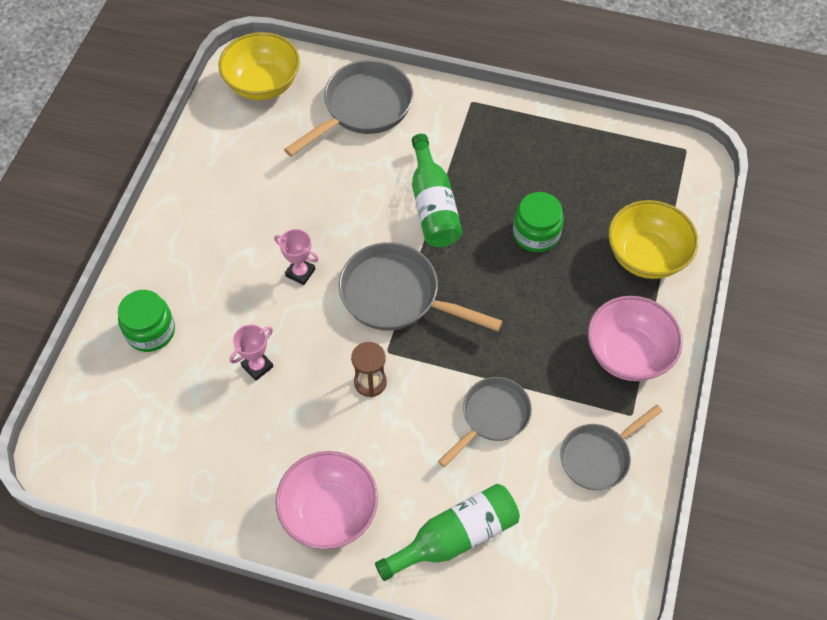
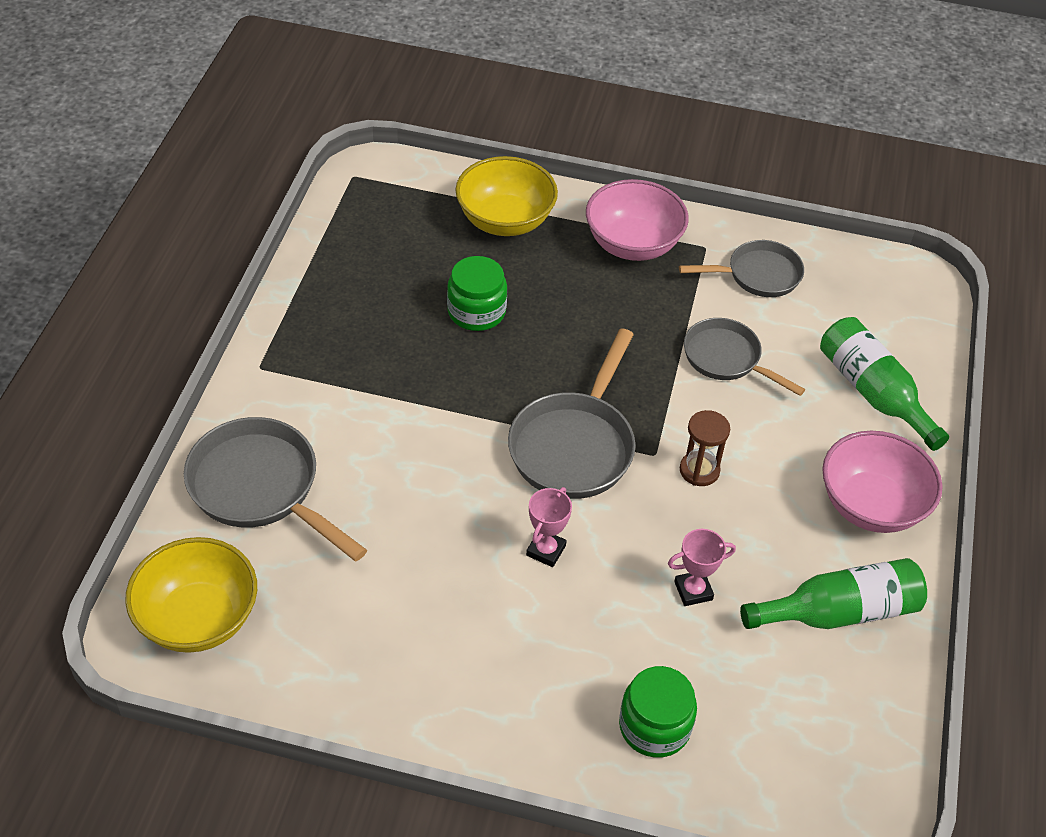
camera: 95 degrees left, 10 degrees down
(257, 366) = (693, 591): pink trophy -> pink trophy turned 60 degrees counterclockwise
(433, 205) = (434, 409): green bottle -> green bottle (839, 612)
(598, 456) = (758, 275): grey pan -> grey pan turned 60 degrees counterclockwise

